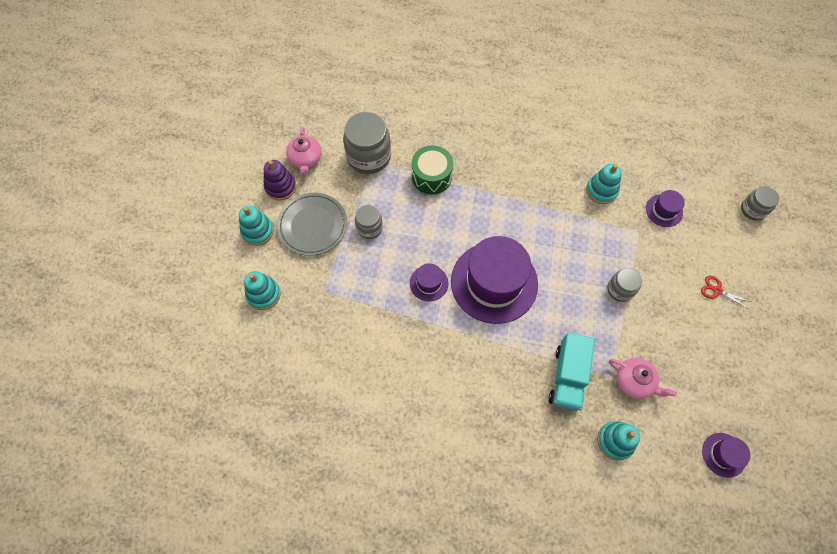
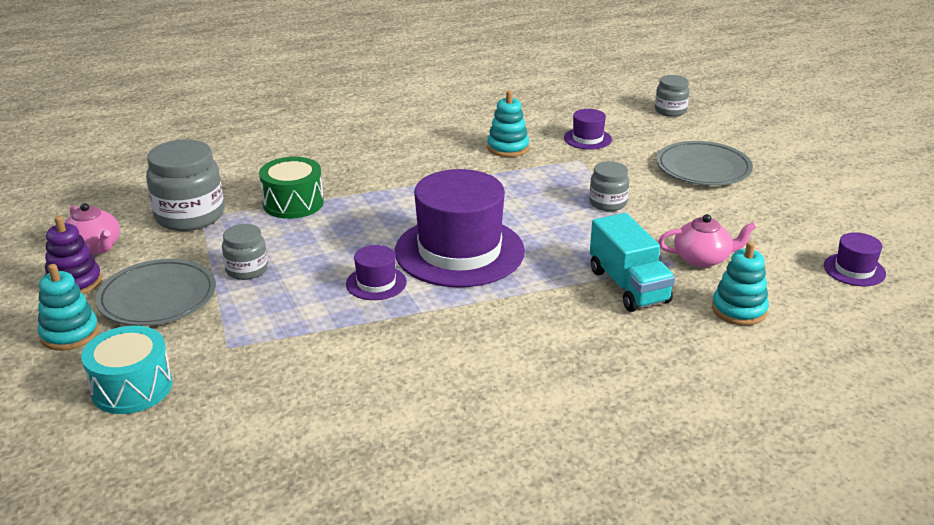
camera: 35 degrees left, 35 degrees down
(263, 294) = (132, 388): turquoise stacking toy -> turquoise drum
(717, 290) = (703, 168): red scissors -> grey plate

